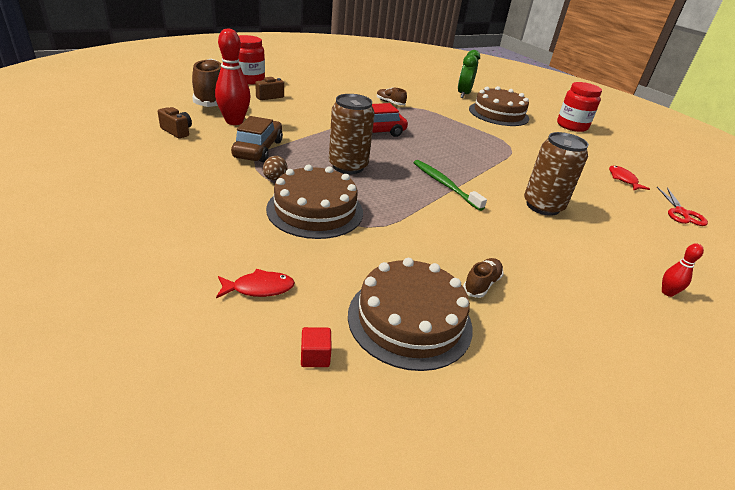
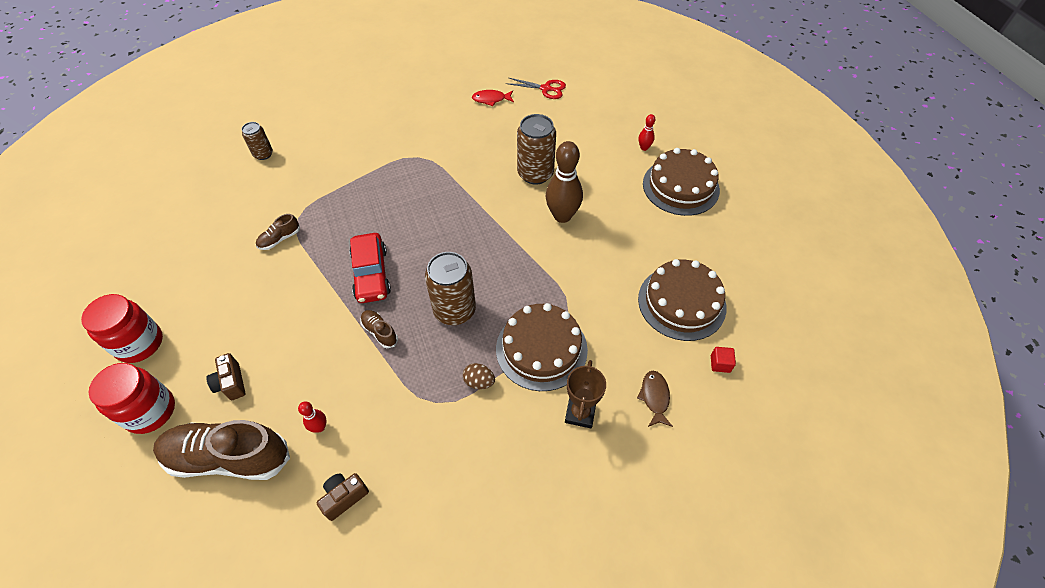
camera: 75 degrees left, 20 degrees up
(234, 122) = (319, 427): red bowling pin -> red bowling pin, size x0.47
(240, 233) = (580, 413): none -> brown trophy
(258, 149) = (406, 397): brown car -> none
(259, 288) = (654, 397): red fish -> brown fish
(444, 185) = (496, 235): green toothbrush -> none
(463, 94) = (263, 154): green clock -> brown can
(481, 284) = (641, 249): brown shoe -> brown shoe (380, 332)
(495, 223) = (562, 216): none -> brown bowling pin
(498, 114) = (331, 139): brown cake -> brown cake (680, 186)
(572, 126) = (373, 88): red jar -> red jar (139, 343)

